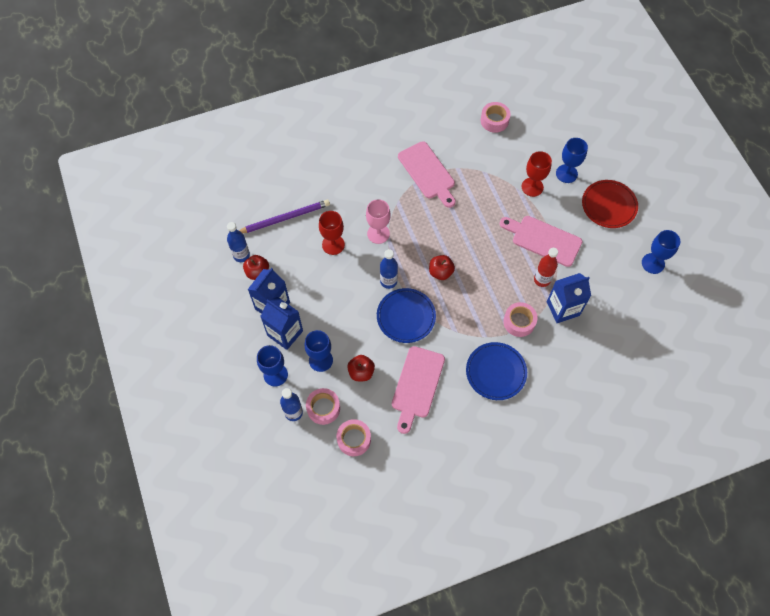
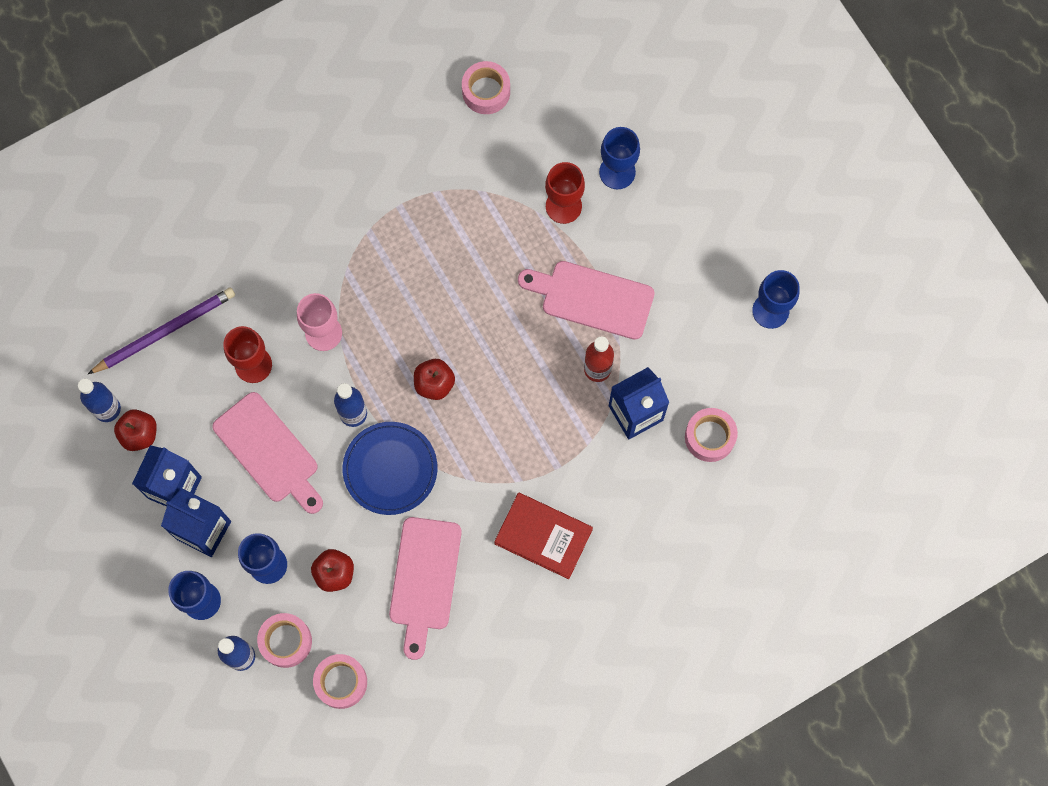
camera: 10 degrees left, 10 degrees up
(427, 173) = (388, 208): pink cutting board -> pink cutting board (269, 452)
(496, 372) = (543, 536): blue plate -> red book
(519, 322) = (569, 447): pink tape -> pink tape (710, 437)
(609, 205) = (691, 219): red plate -> none

